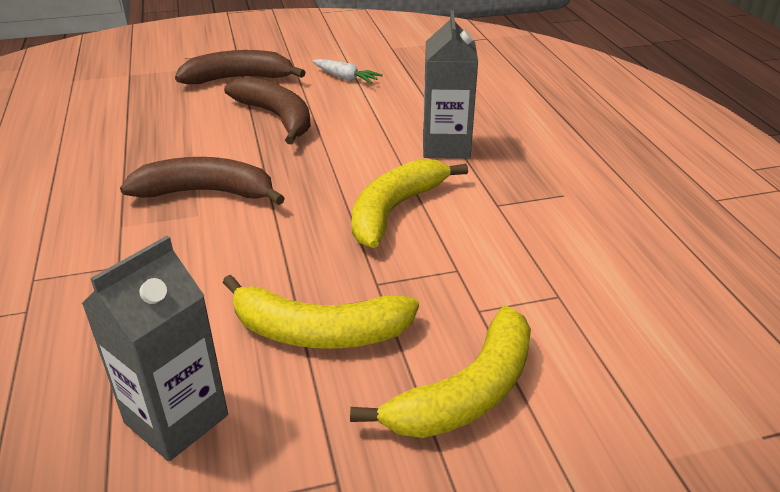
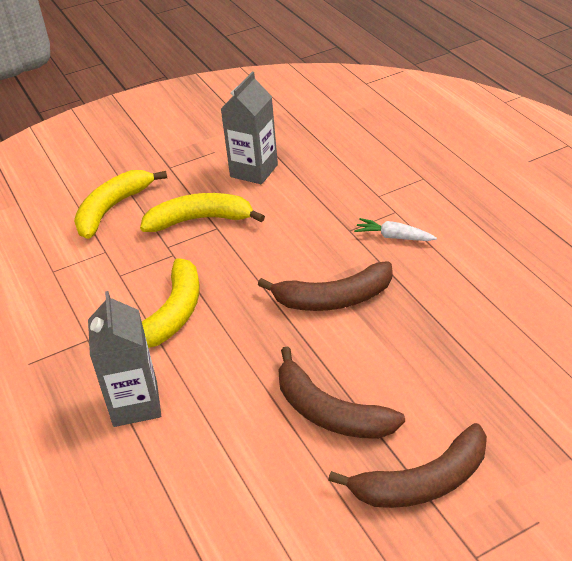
camera: 170 degrees right, 5 degrees up
(345, 78) = (283, 518): white carrot -> white carrot (394, 237)

